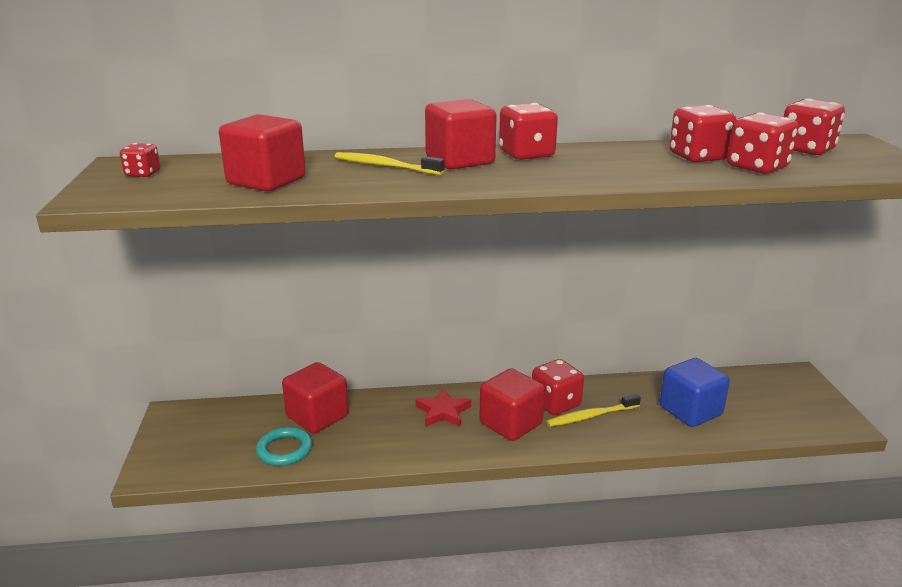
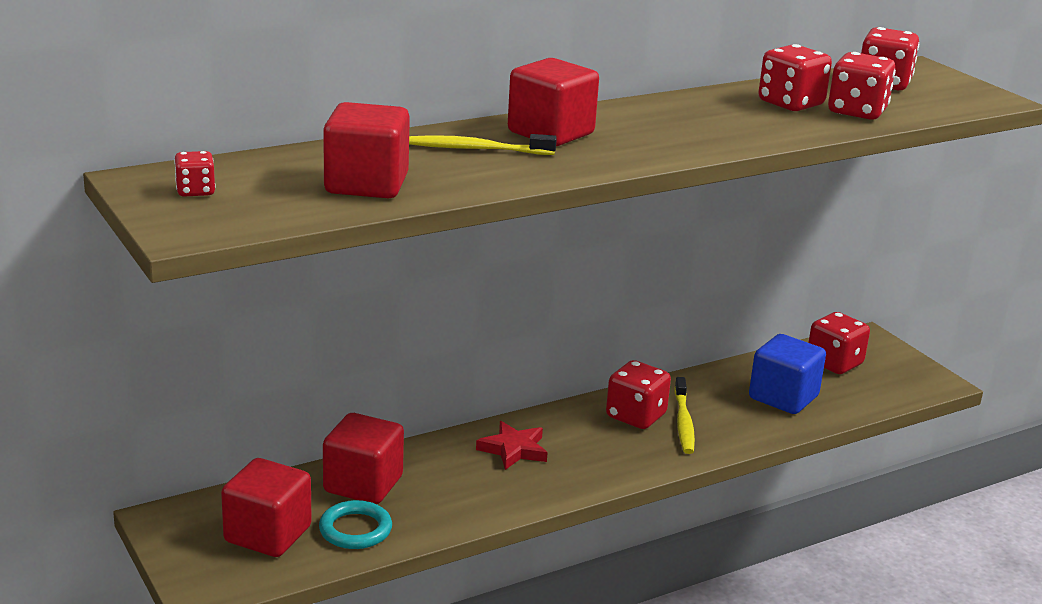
camera: 25 degrees left, 0 degrees up
(510, 423) = (601, 447): red cube -> red cube (268, 534)
(526, 154) = (613, 117): red dice -> red dice (834, 363)
(591, 416) = (683, 422): yellow toothbrush -> yellow toothbrush turned 45 degrees counterclockwise

